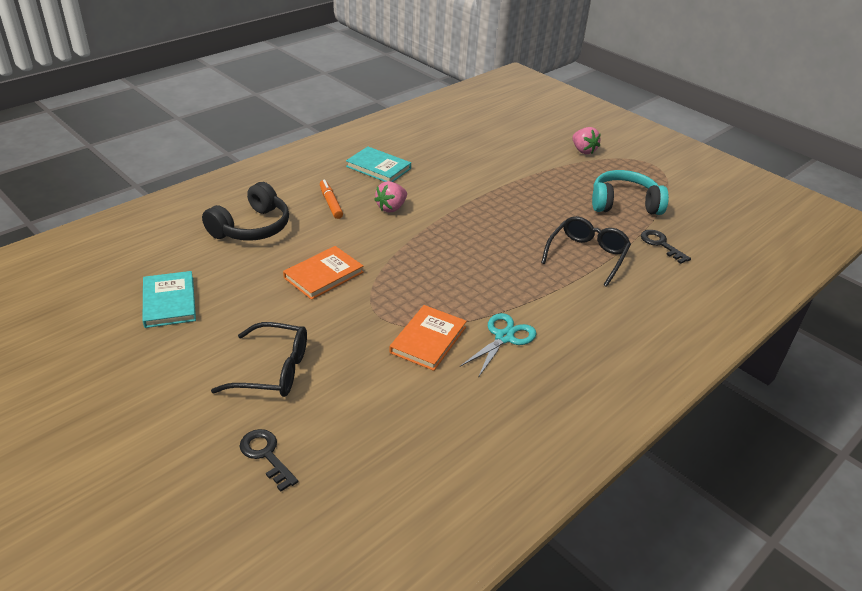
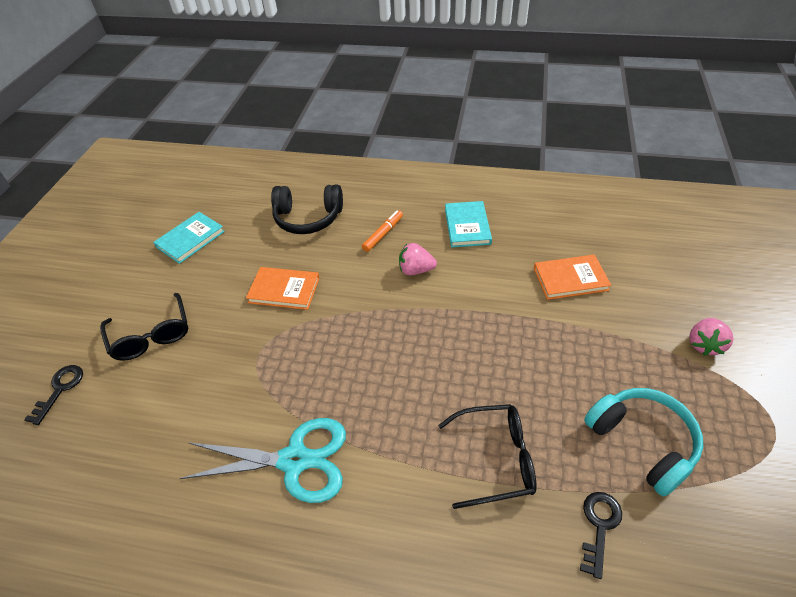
camera: 60 degrees right, 10 degrees up
(428, 340) = (250, 405): orange book -> orange book (570, 279)
(504, 337) = (295, 460): turquoise scissors -> turquoise scissors, size x1.56

